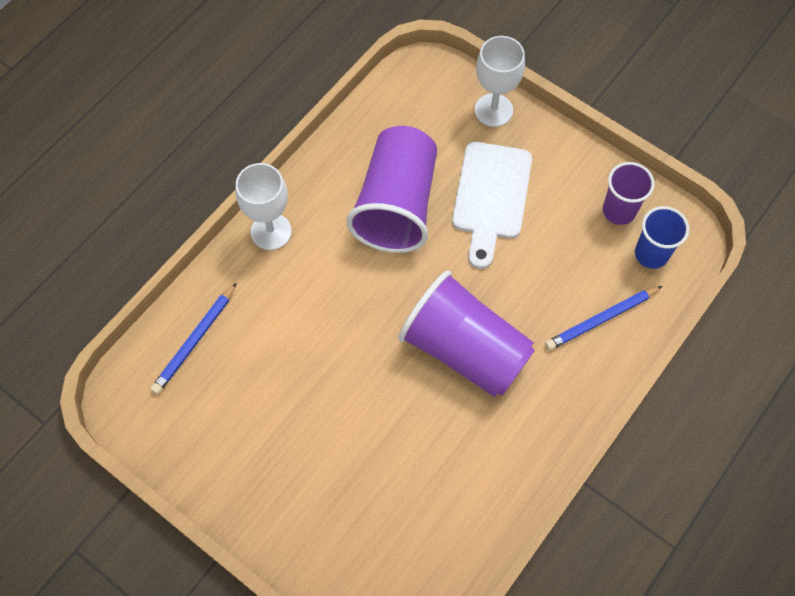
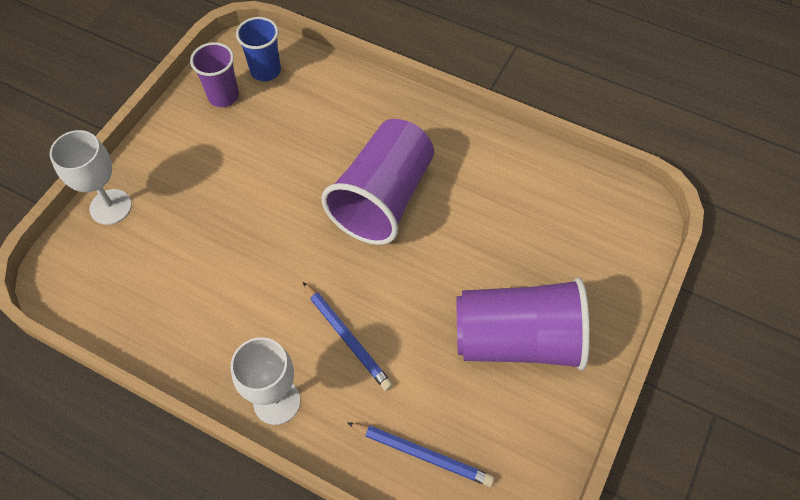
camera: 100 degrees left, 5 degrees down
(397, 205) = (232, 279): purple cup -> purple cup (517, 339)
(491, 197) = (216, 197): white cutting board -> none
(601, 319) = (335, 100): blue pencil -> blue pencil (347, 337)

